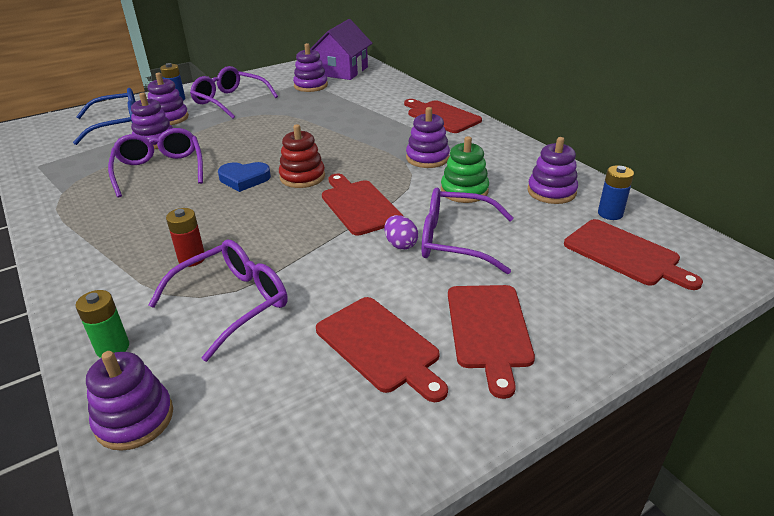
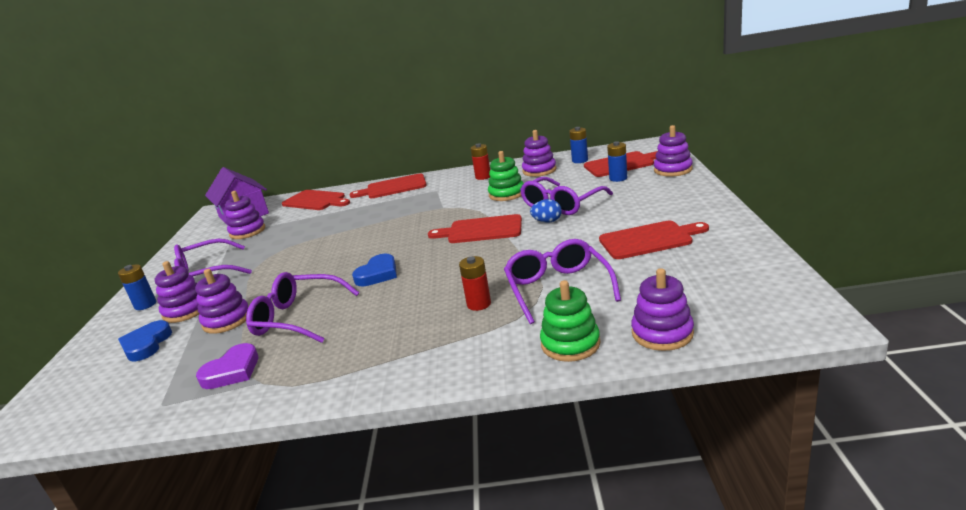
camera: 55 degrees left, 10 degrees down
(79, 174) = (232, 371): none -> purple heart
(113, 348) = (570, 344): green battery -> green stacking toy
(118, 125) = (146, 344): blue glasses -> blue heart
(302, 177) = (410, 248): red stacking toy -> none
(400, 244) = (547, 221): purple egg -> blue egg
(427, 158) = (447, 200): purple stacking toy -> purple stacking toy (673, 170)
(489, 330) = (658, 207): red cutting board -> red cutting board (316, 201)
(504, 159) = (483, 177): none -> red battery
(570, 265) = (618, 178): none -> blue battery

